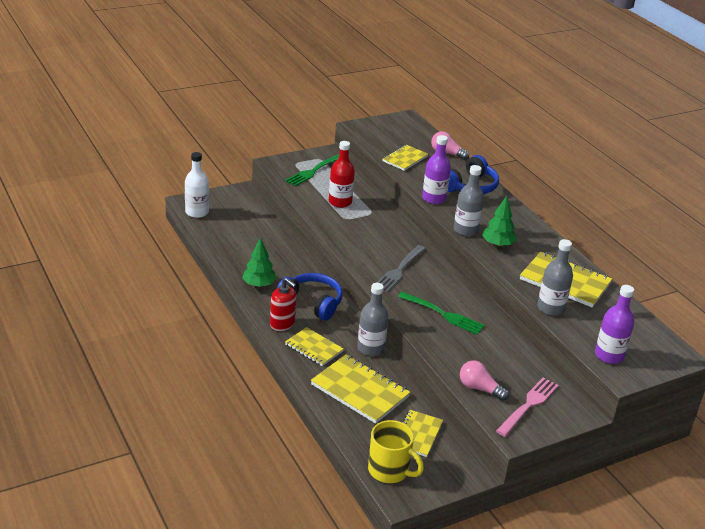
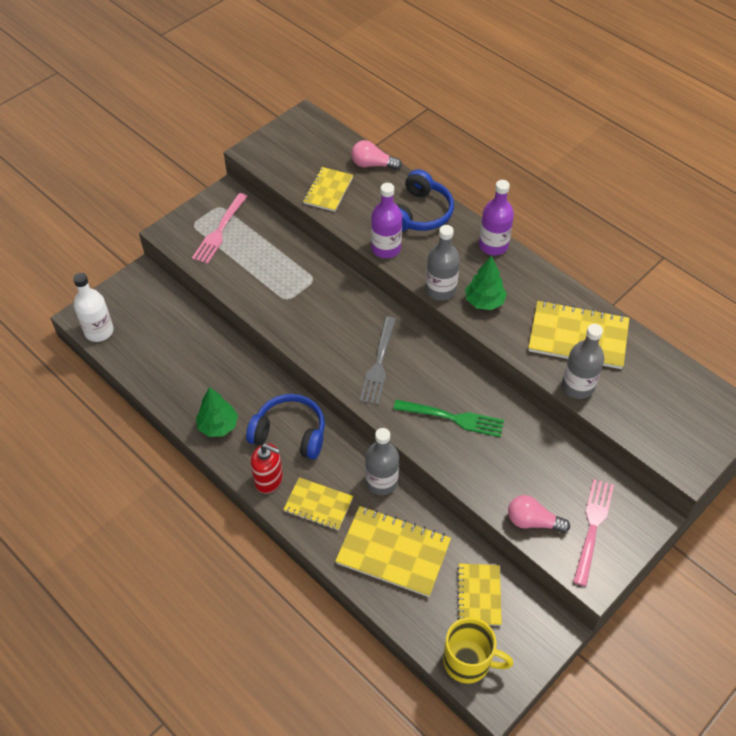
camera: 15 degrees left, 20 degrees up
(313, 171) = (220, 231): green fork -> pink fork
(340, 202) = (270, 273): red bottle -> none
(609, 355) = (664, 439): purple bottle -> purple bottle (493, 245)

